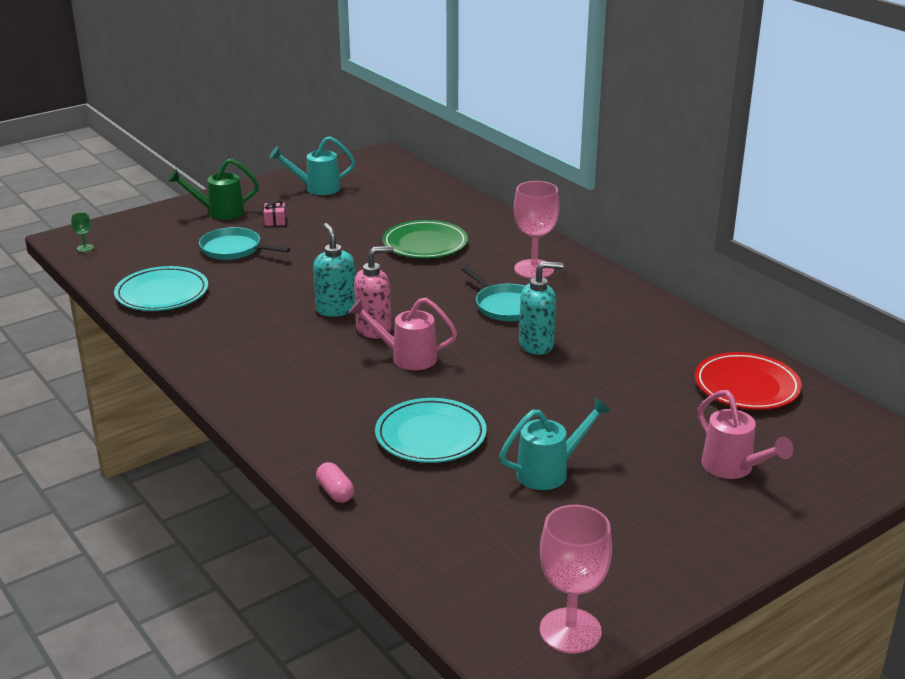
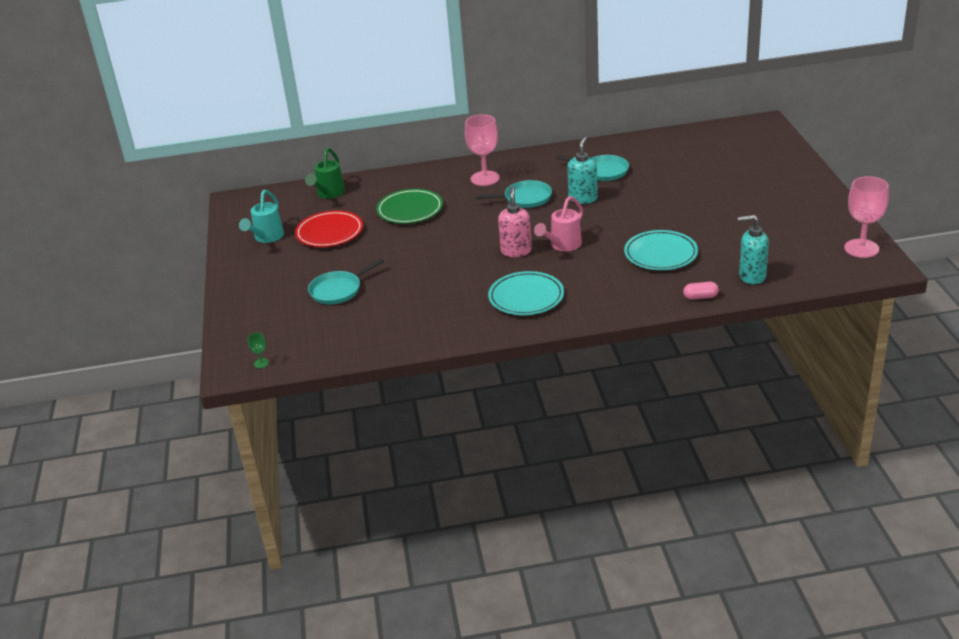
camera: 60 degrees left, 5 degrees up
(162, 294) = (383, 332): turquoise plate -> turquoise plate (526, 297)
(219, 212) = (262, 288): green watering can -> green watering can (328, 194)
(275, 220) = (306, 265): pink gift -> none
(336, 309) = (475, 261): turquoise soap dispenser -> turquoise soap dispenser (751, 276)
(550, 471) = (721, 224): turquoise watering can -> none
(622, 343) = (603, 171): none -> turquoise pan
(733, 469) = (751, 172): pink watering can -> none
(746, 386) = (676, 147): red plate -> red plate (329, 232)

